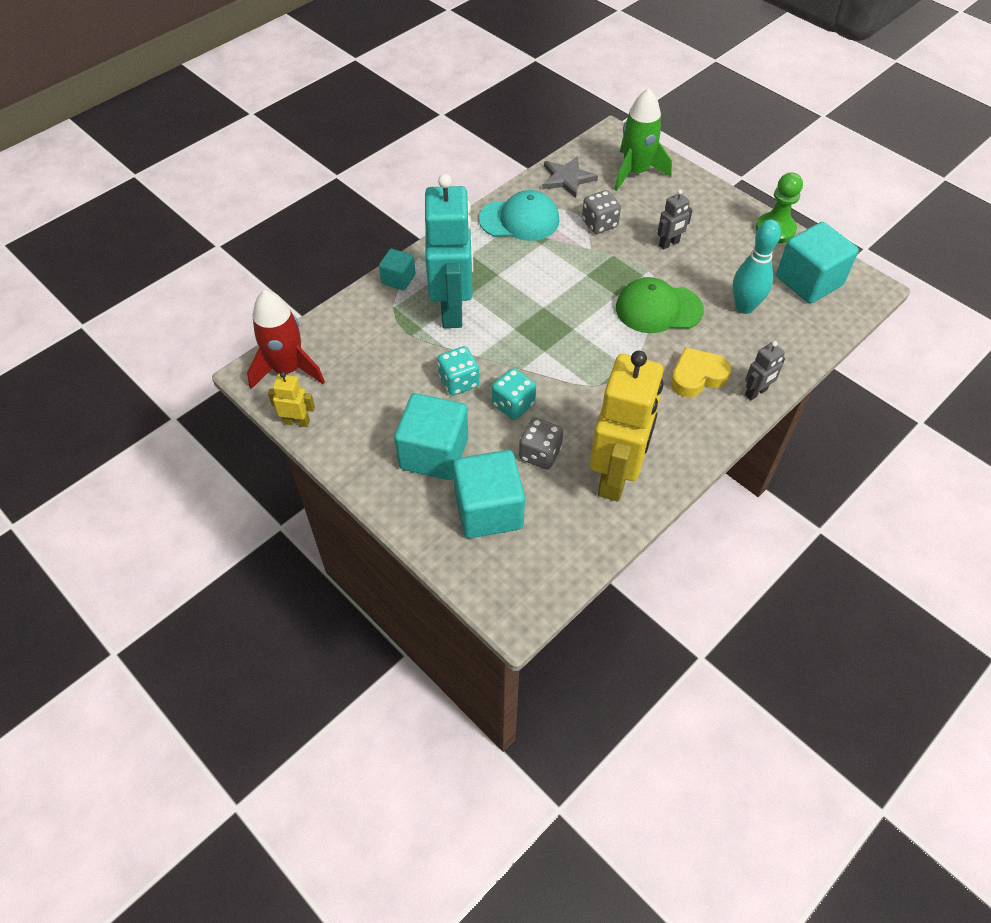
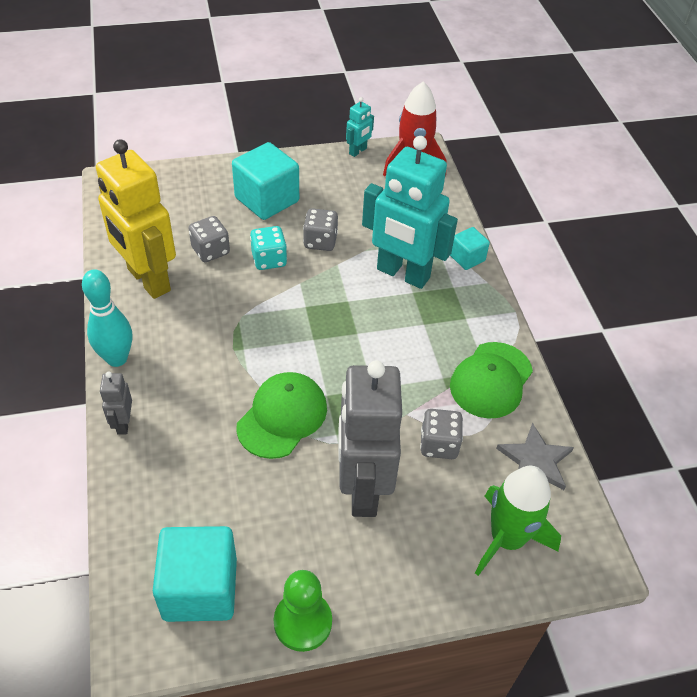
camera: 120 degrees right, 5 degrees down
(297, 422) = (358, 151): yellow robot -> turquoise robot
(459, 382) = (320, 241): turquoise dice -> grey dice
(488, 510) = (194, 203): turquoise cube -> none
(519, 220) = (491, 380): turquoise cap -> green cap
(669, 244) = (362, 489): grey robot -> grey robot, size x2.31
(697, 376) = (181, 392): yellow heart -> none
(744, 307) = (221, 493): turquoise bowling pin -> turquoise bowling pin (117, 358)

